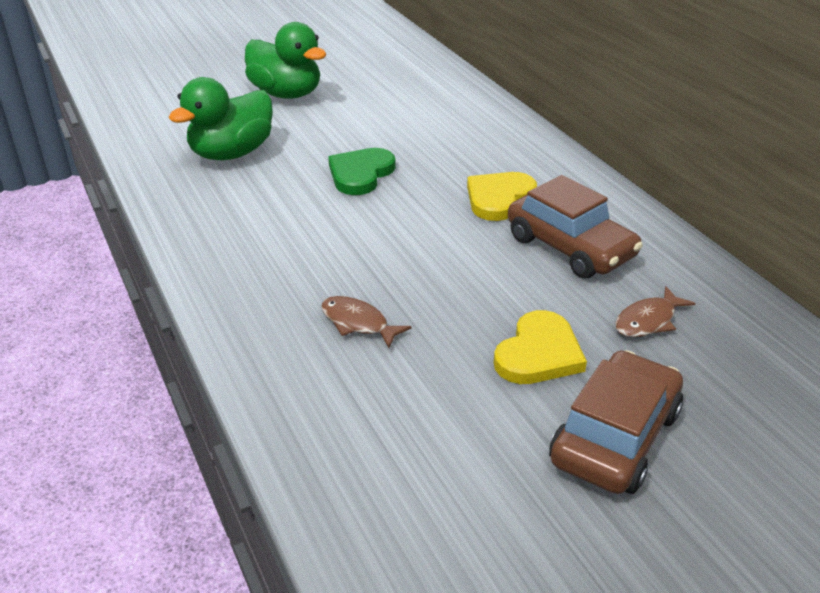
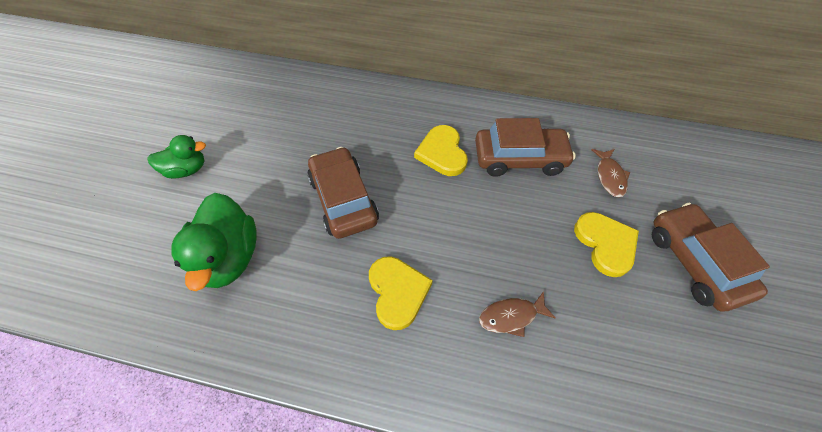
camera: 50 degrees left, 20 degrees up
(286, 94) = (186, 170): green duck -> green duck, size x0.60
(302, 246) = (397, 292): none -> yellow heart
(360, 174) = (343, 200): green heart -> brown car

